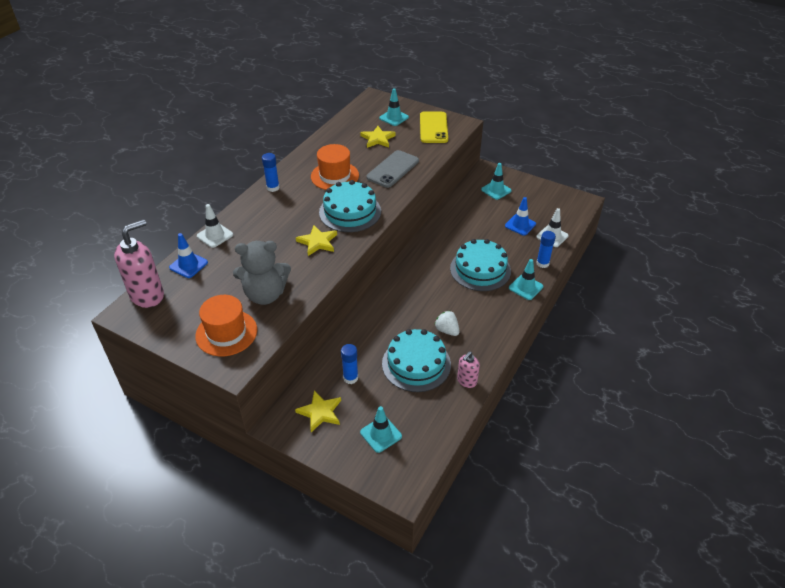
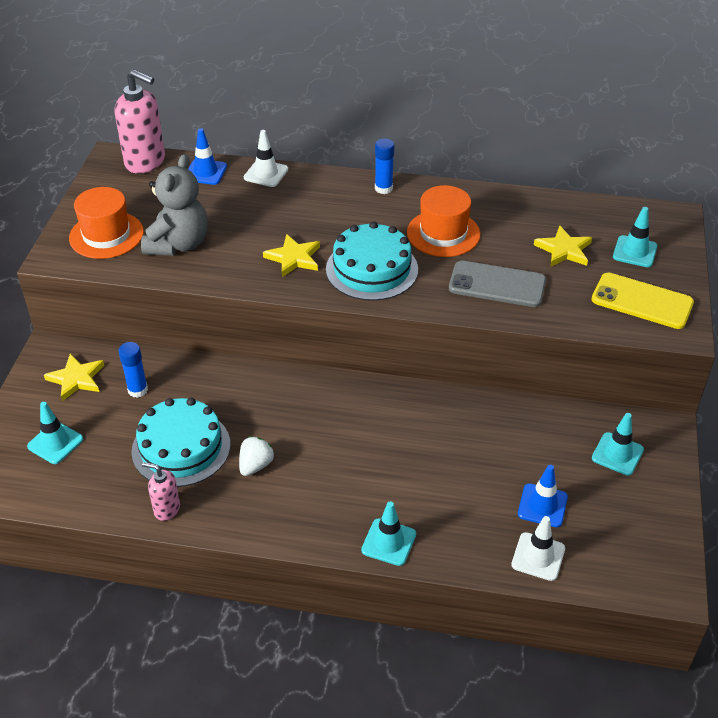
camera: 70 degrees right, 0 degrees up
(265, 294) = (178, 244): grey teddy bear -> grey teddy bear turned 135 degrees counterclockwise
(433, 128) = (642, 301): yellow phone -> yellow phone turned 45 degrees clockwise
(480, 269) = (402, 475): turquoise cake -> none
(542, 263) = (459, 555): blue glue stick -> none

